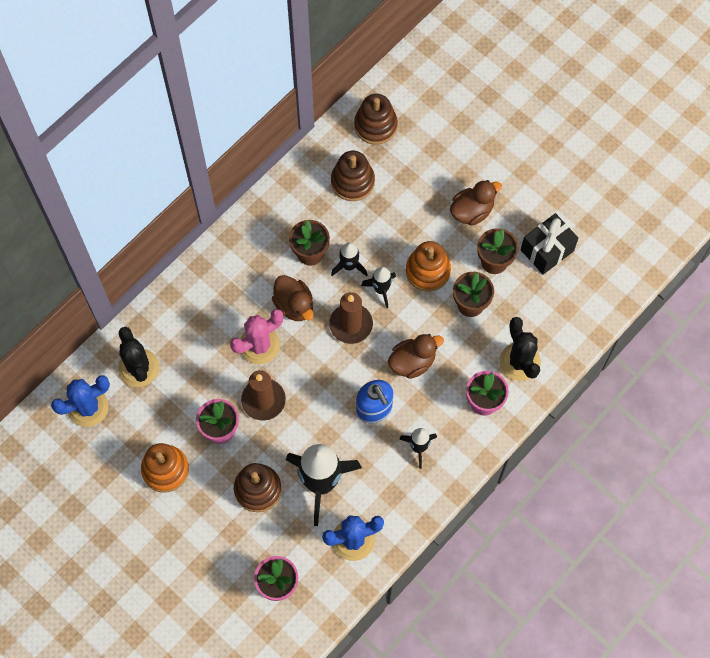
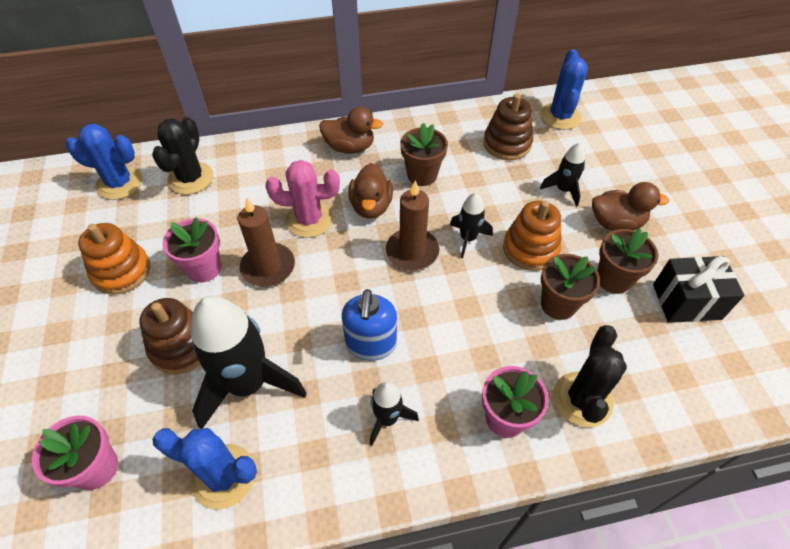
camera: 35 degrees right, 15 degrees down
(349, 266) = (451, 203): black rocket -> black rocket (563, 190)
(375, 125) = (560, 116): brown stacking toy -> blue cactus
(412, 362) = (450, 323): brown duck -> brown duck (350, 147)

